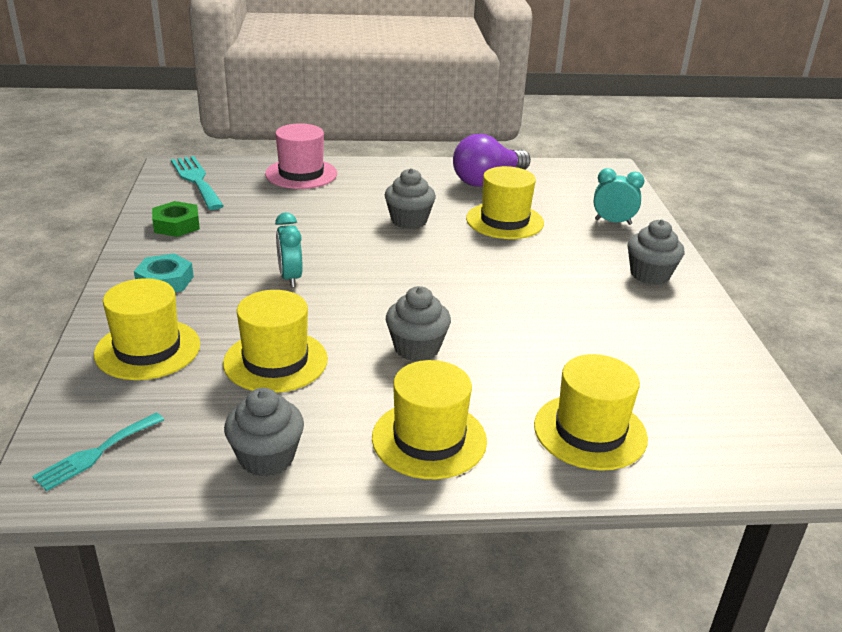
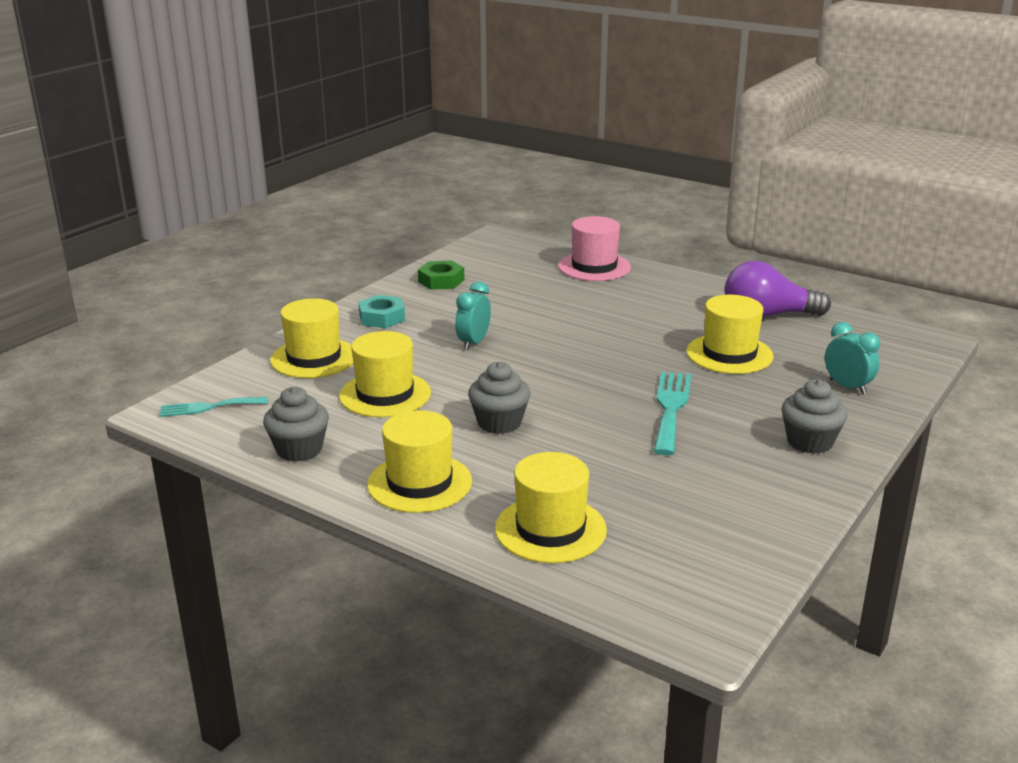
camera: 40 degrees right, 5 degrees down
(196, 180) = (500, 251): turquoise fork -> turquoise fork (671, 408)
(409, 221) = (636, 329): grey cupcake -> none

